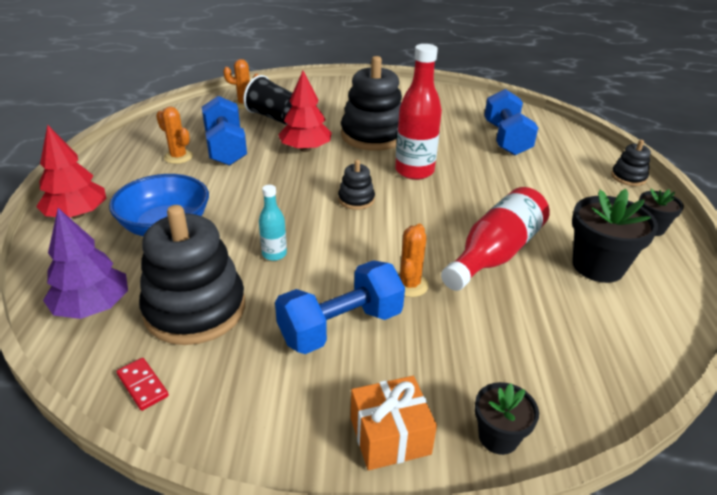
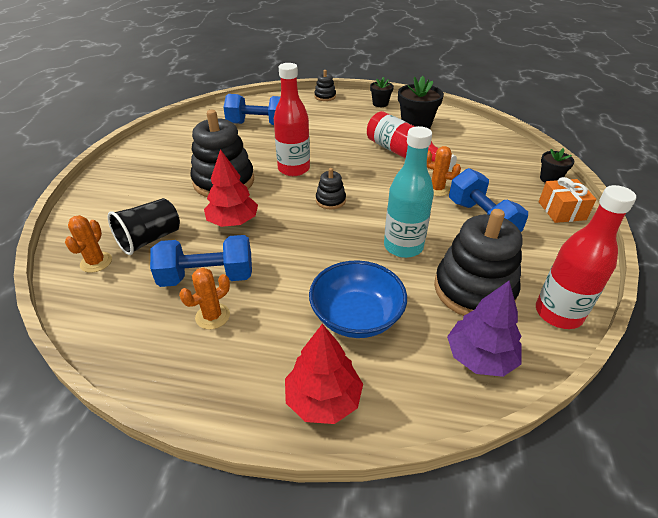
camera: 80 degrees left, 5 degrees up
(142, 385) = (558, 313): red domino -> red bottle
(274, 254) = (403, 246): turquoise bottle -> turquoise bottle, size x1.97

